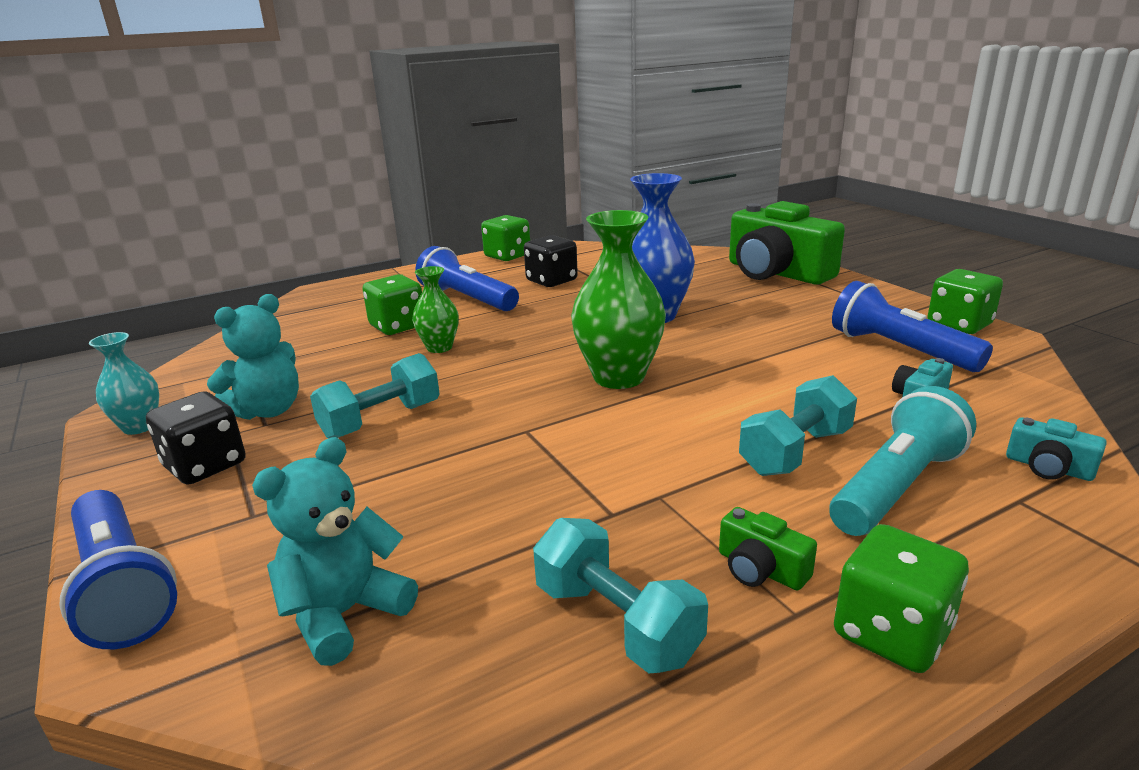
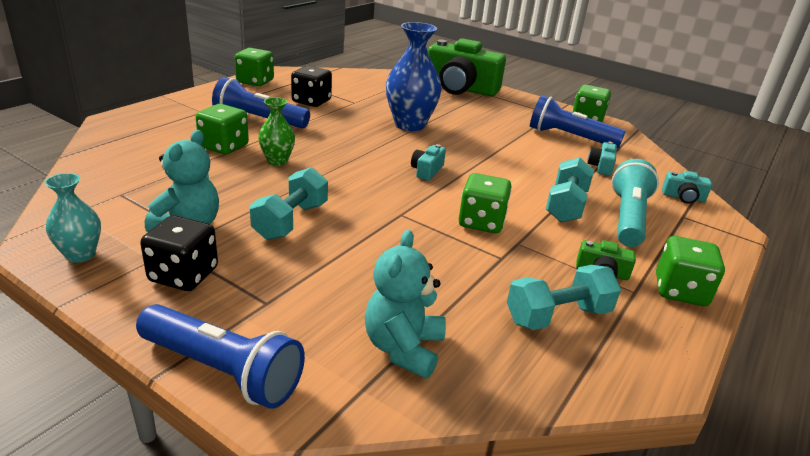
camera: 30 degrees left, 5 degrees up
(616, 622) = (558, 316): turquoise dumbbell -> turquoise dumbbell turned 45 degrees counterclockwise
(619, 377) = (427, 171): green vase -> turquoise camera
(630, 457) = (481, 222): none -> green dice

